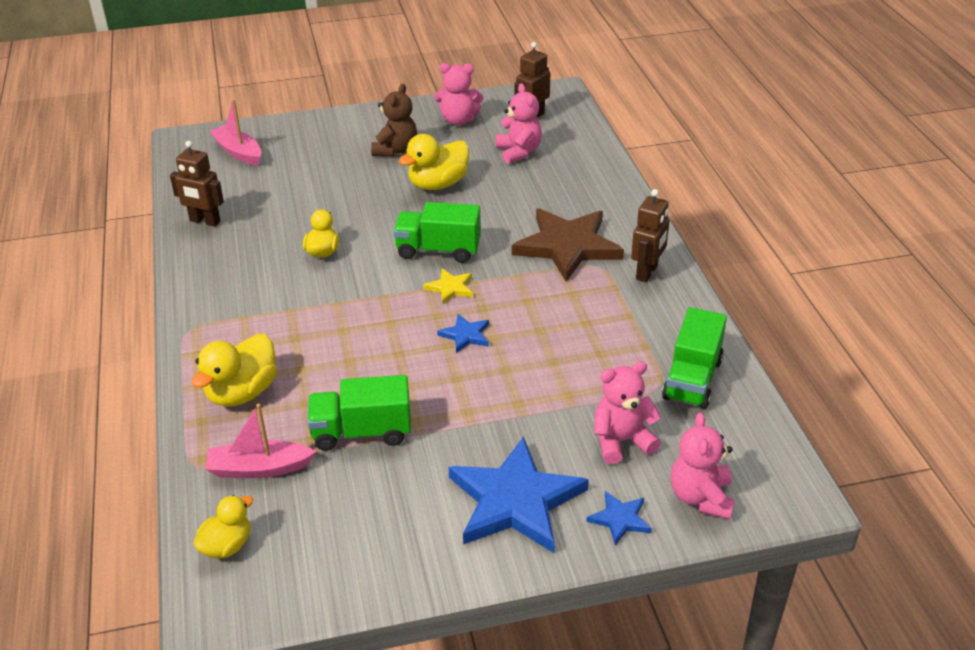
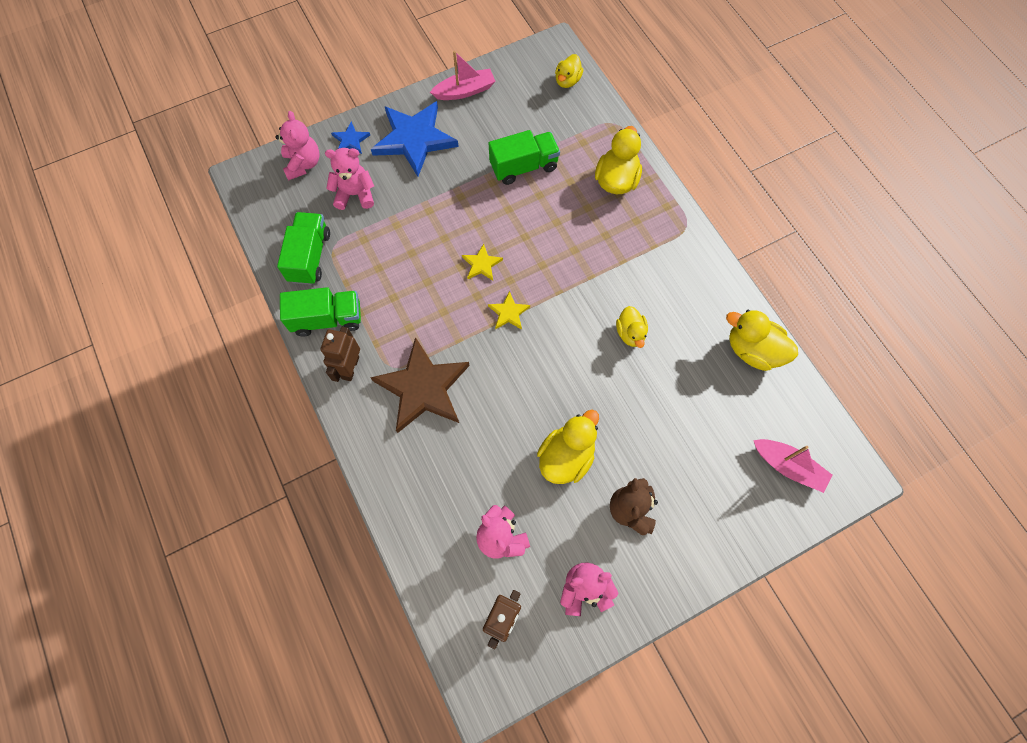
camera: 165 degrees right, 30 degrees up
(204, 221) = (753, 350): brown robot -> yellow duck
(259, 468) = (575, 129): pink boat -> pink boat (465, 91)
(438, 250) = (533, 357): green truck -> green truck (327, 319)
(465, 335) = (481, 264): blue star -> yellow star
(621, 441) = (355, 194): pink teddy bear -> pink teddy bear turned 150 degrees counterclockwise

